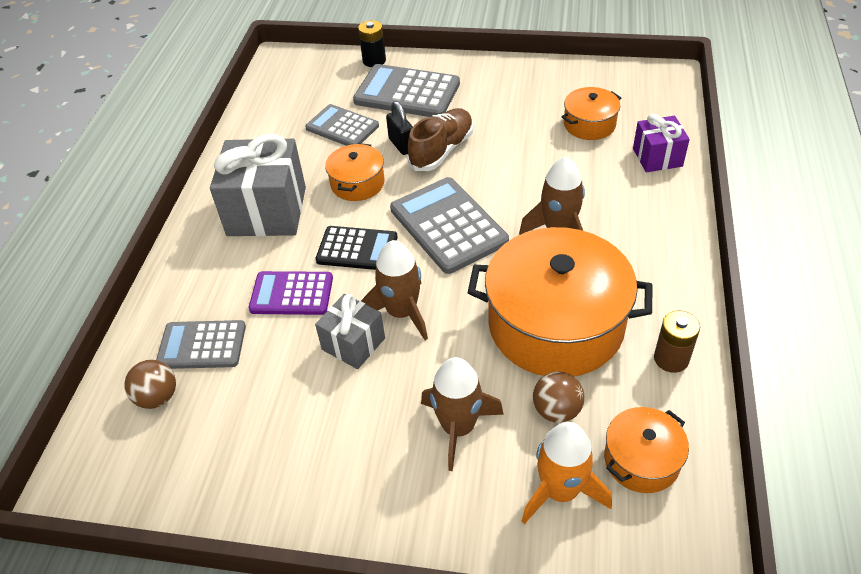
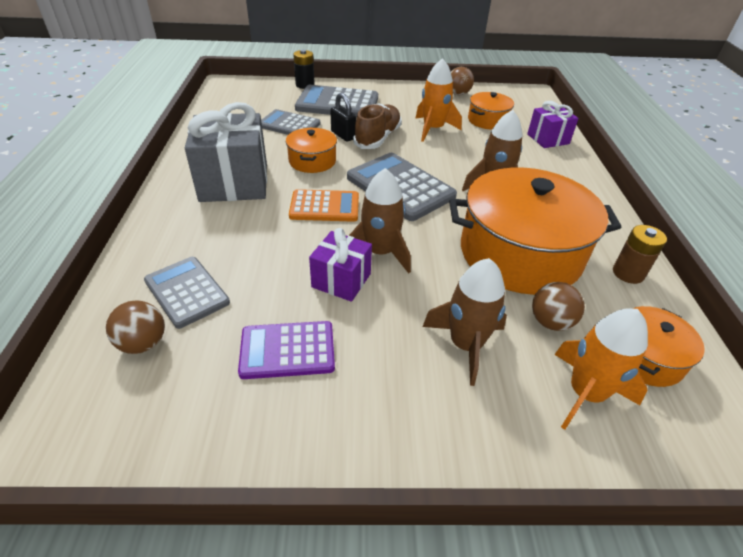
camera: 15 degrees left, 5 degrees down
(202, 345) = (187, 292): grey calculator -> grey calculator turned 60 degrees clockwise
(291, 294) = (271, 243): purple calculator -> purple calculator (287, 350)
(353, 344) = (341, 280): grey gift -> purple gift
(357, 249) = (324, 207): black calculator -> orange calculator
(514, 138) = (433, 129): none -> orange rocket
(566, 77) = (458, 94): none -> brown ball

